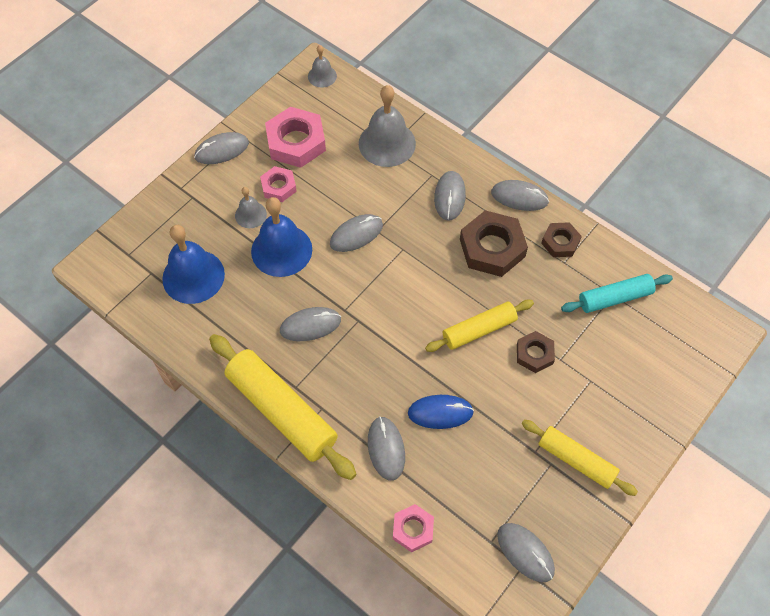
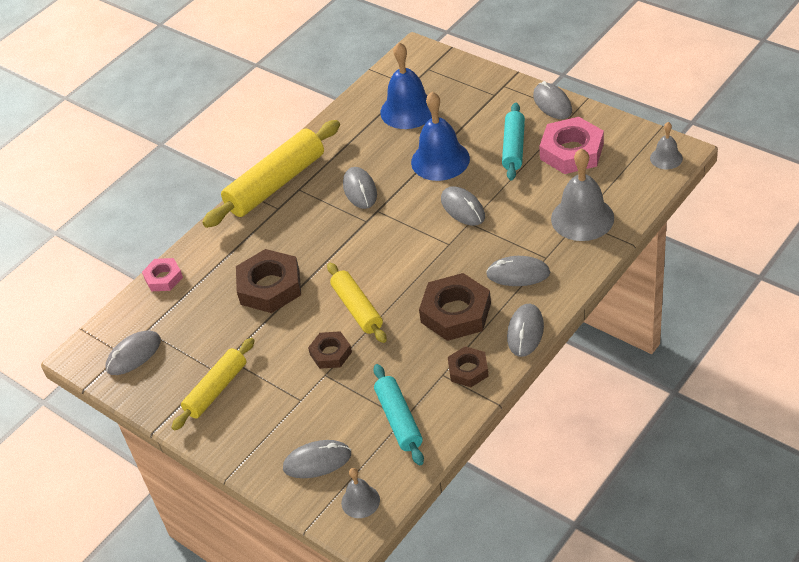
camera: 95 degrees right, 15 degrees down
(250, 215) = (478, 134): grey bell -> grey bell (360, 501)
(278, 187) = (513, 147): pink nut -> turquoise rolling pin
(386, 449) = (237, 253): grey mouse -> grey mouse (317, 461)
(440, 413) = (270, 287): blue mouse -> brown nut

